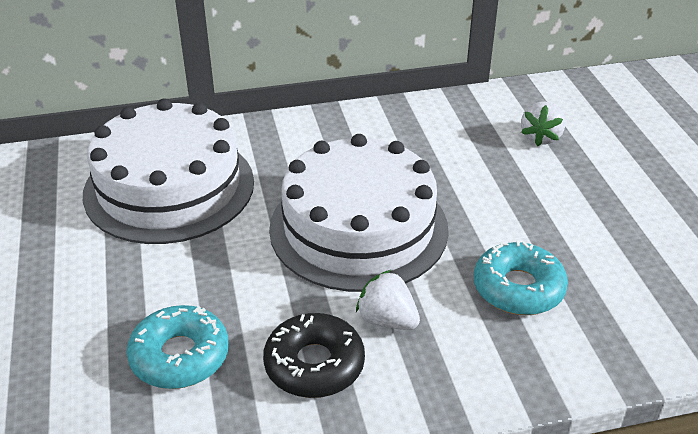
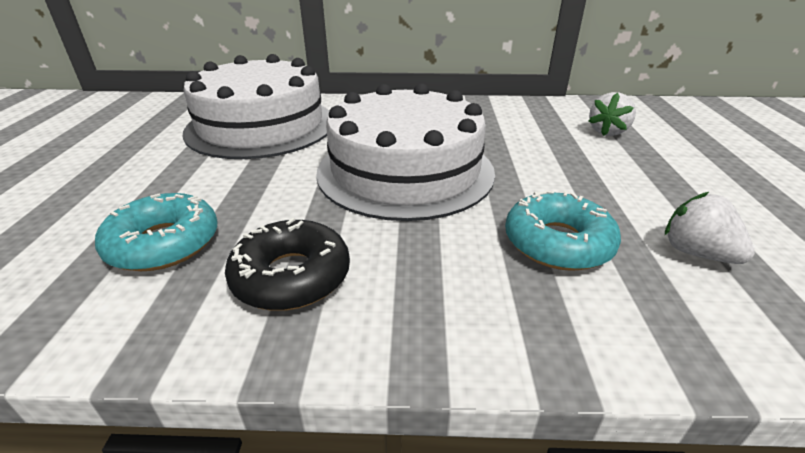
camera: 15 degrees right, 5 degrees down
(387, 320) = (395, 248): white strawberry -> white strawberry (696, 253)

